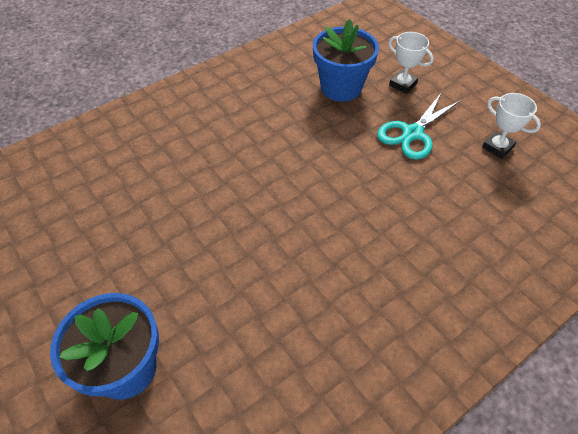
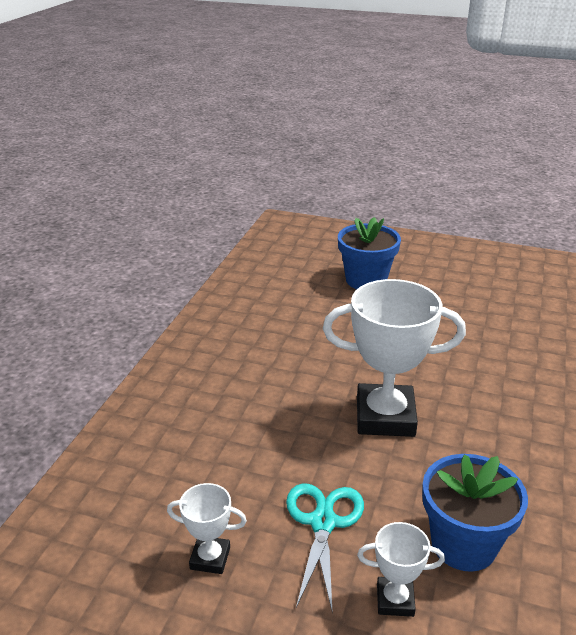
camera: 145 degrees right, 20 degrees down
(303, 178) = (385, 417): none -> white trophy

